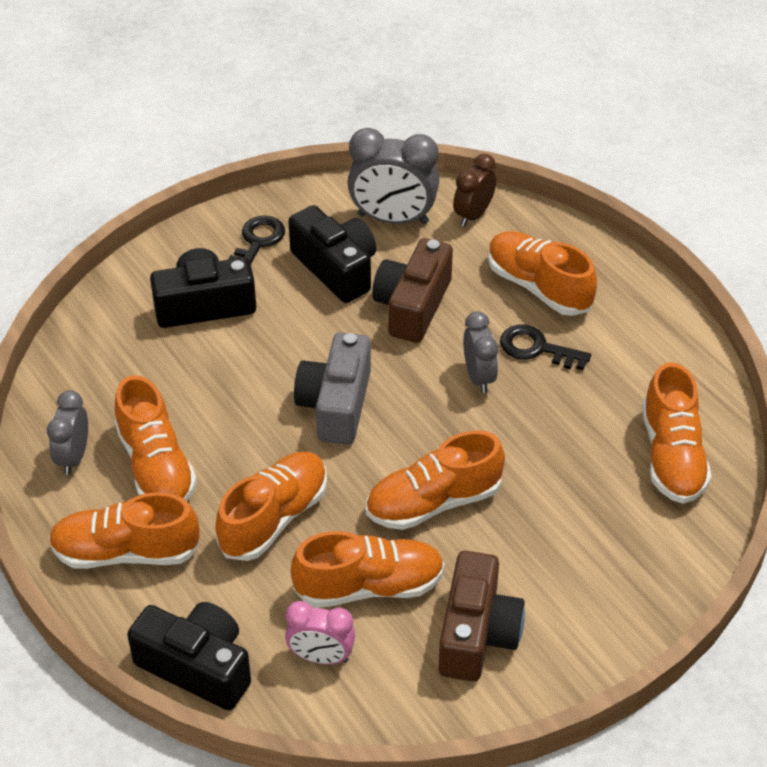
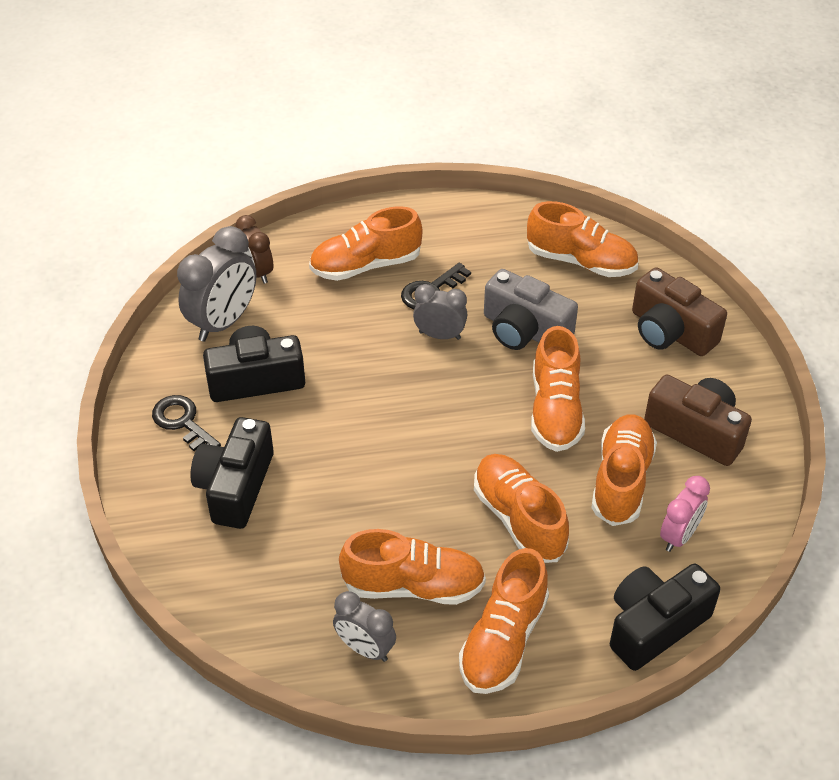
camera: 65 degrees left, 0 degrees up
(336, 404) = (415, 434): grey camera -> grey camera (524, 330)
(413, 306) = (335, 346): brown camera -> brown camera (670, 331)

